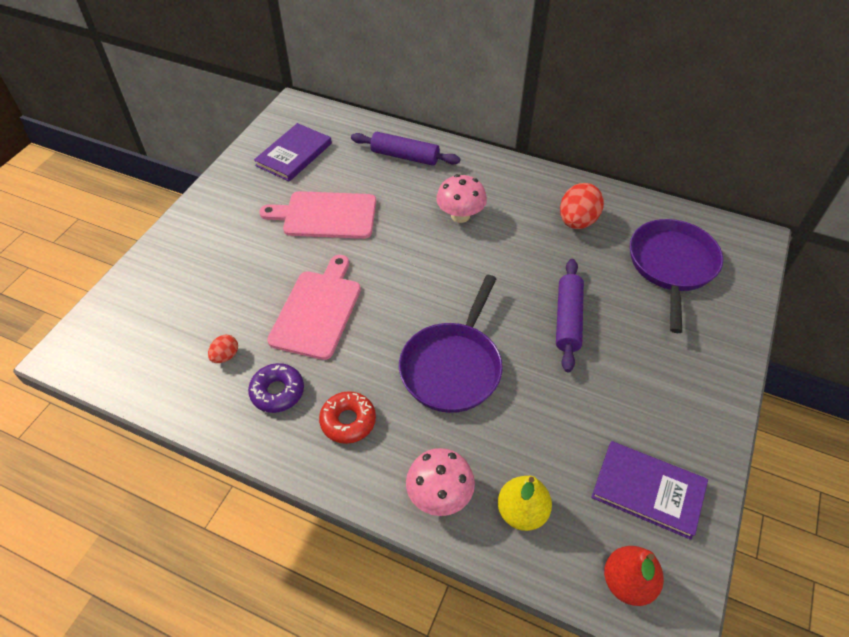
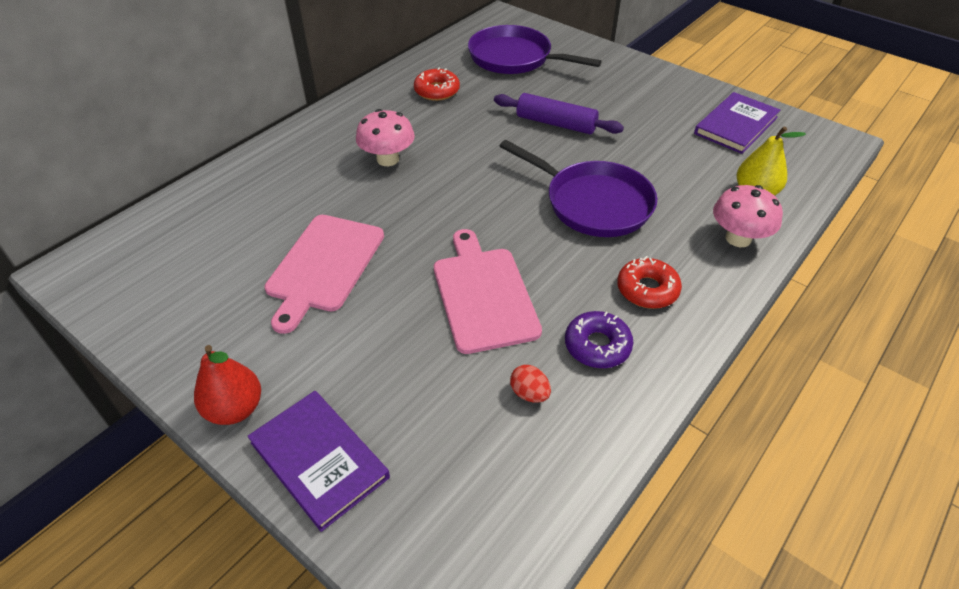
camera: 75 degrees left, 5 degrees down
(294, 154) = (179, 283): purple book -> purple book (319, 460)
(317, 310) = (483, 294): pink cutting board -> pink cutting board turned 45 degrees clockwise
(405, 156) = (261, 182): purple rolling pin -> none
(577, 221) = (437, 91): red egg -> red donut
(627, 582) = (814, 154): red pear -> red pear (235, 409)

